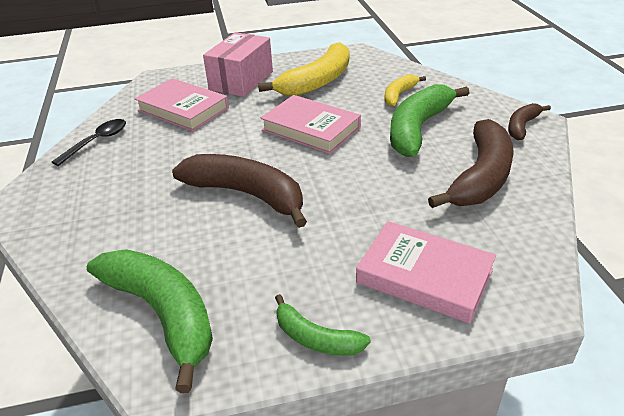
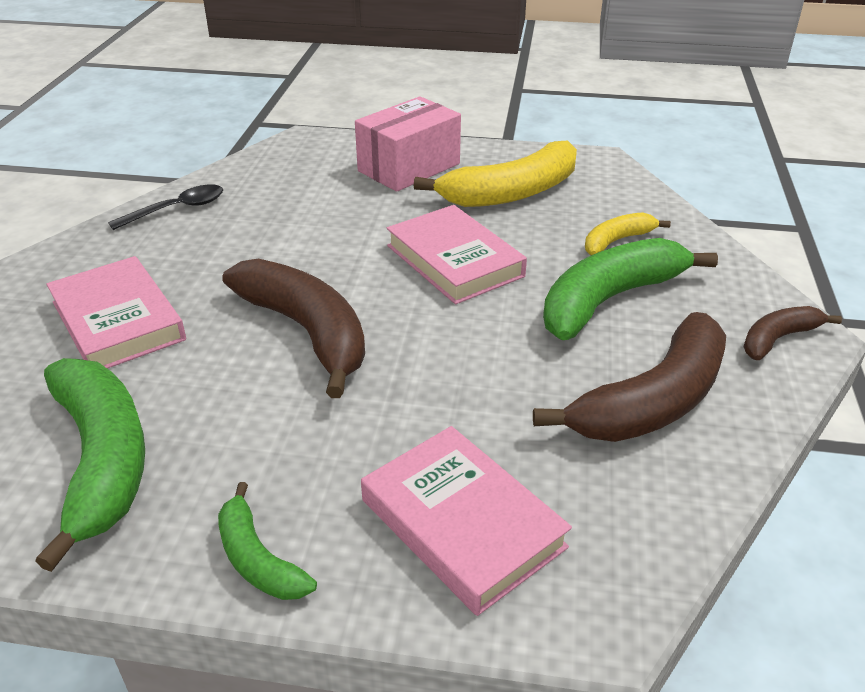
camera: 20 degrees right, 0 degrees up
(183, 109) = (307, 191): pink book -> pink book (118, 321)

